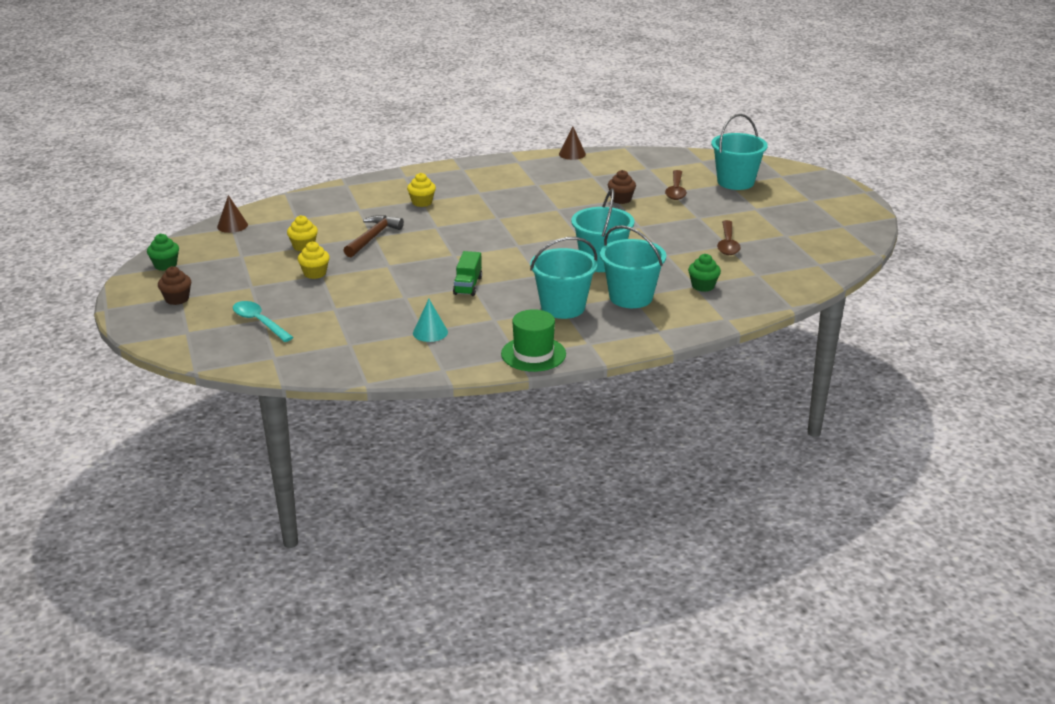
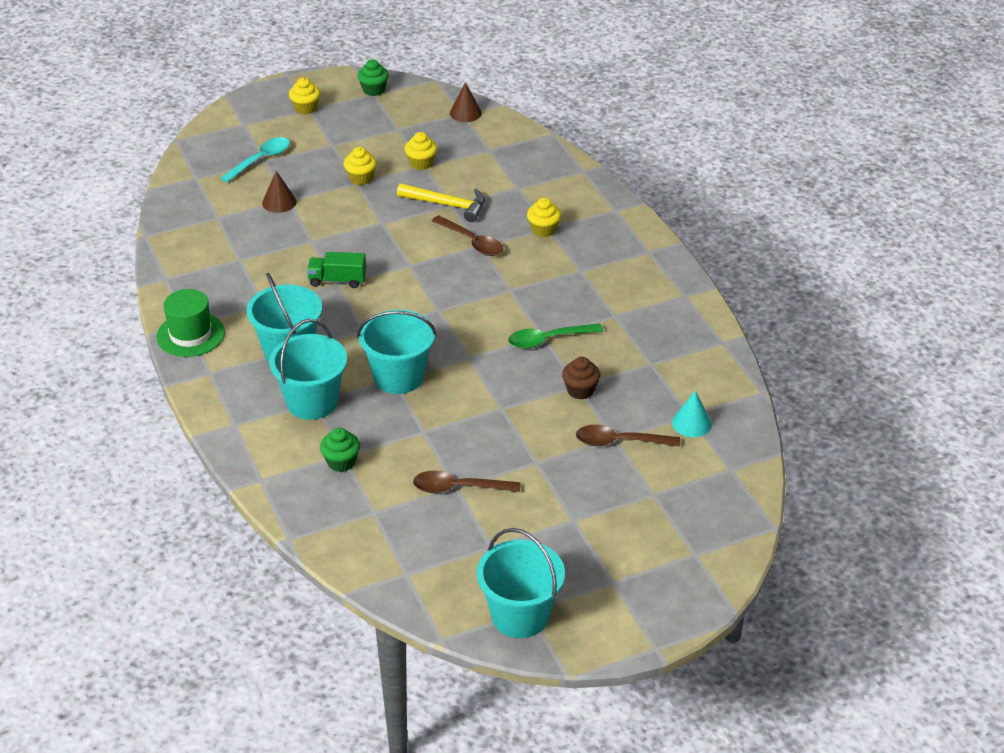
camera: 85 degrees right, 10 degrees up
(177, 299) = (305, 108): brown cupcake -> yellow cupcake
(373, 237) = (447, 205): brown hammer -> yellow hammer
(429, 229) = (472, 242): none -> brown spoon
(430, 332) = (237, 264): turquoise cone -> turquoise cone (691, 423)
(562, 207) = (548, 340): none -> green spoon
(572, 154) = (721, 342): brown cone -> brown cone (279, 202)
(735, 182) = (661, 503): turquoise bucket -> turquoise bucket (520, 615)

